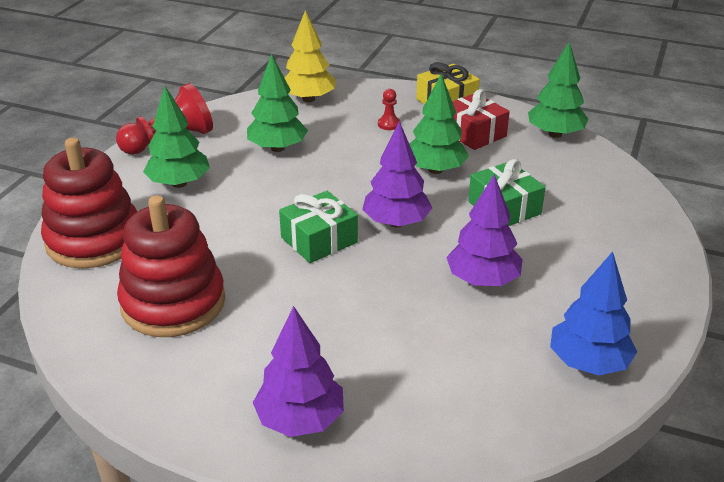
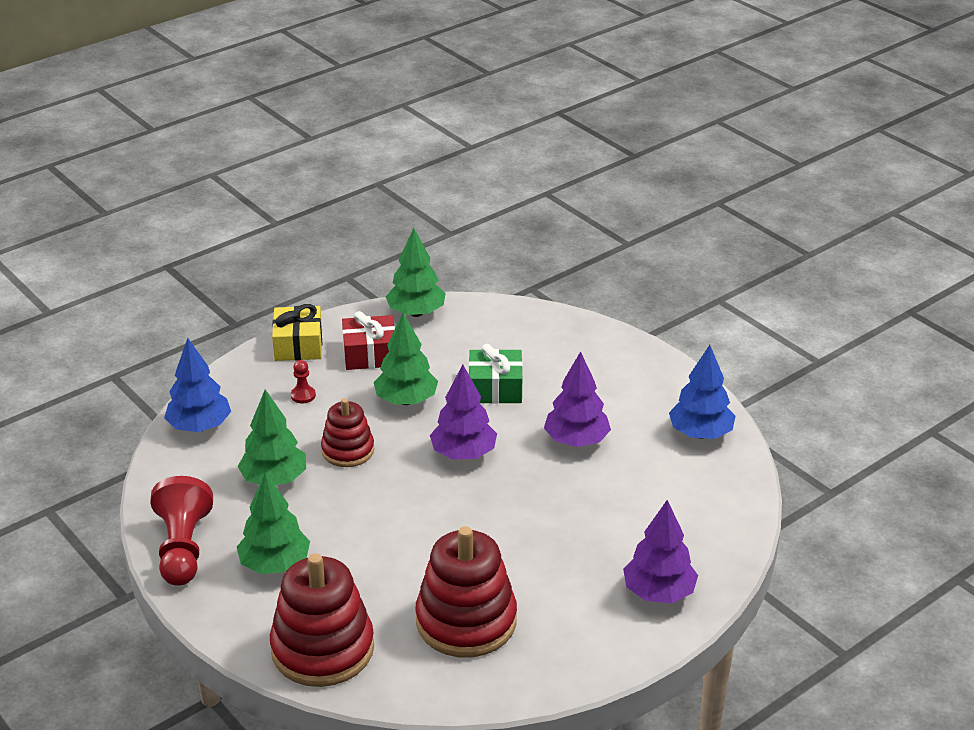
camera: 60 degrees left, 0 degrees up
(308, 99) = (199, 427): yellow tree -> blue tree
(319, 240) = (449, 506): green gift -> none
(343, 166) = (348, 450): none -> red stacking toy

